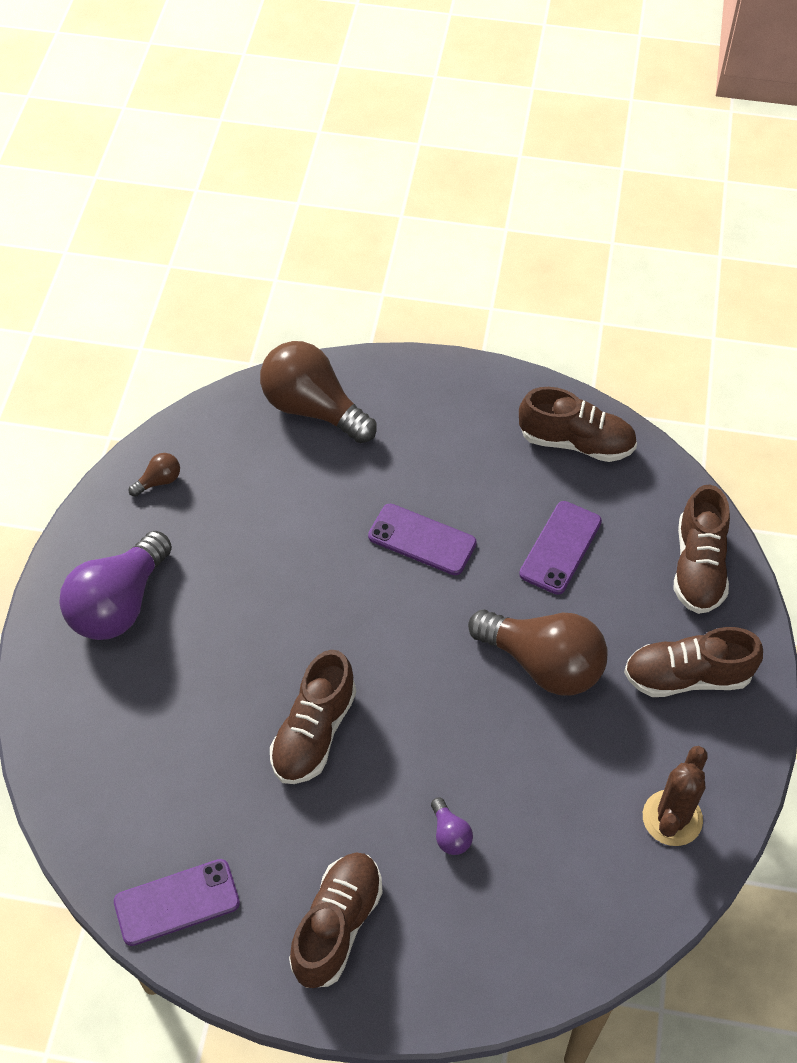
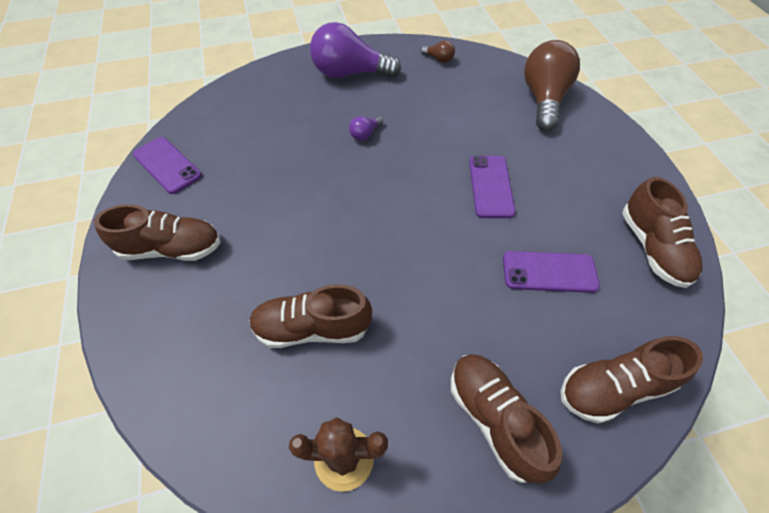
camera: 65 degrees right, 0 degrees up
(314, 732) = (310, 185): brown shoe -> brown shoe (312, 328)
(450, 834) = (263, 289): purple light bulb -> purple light bulb (365, 134)
(543, 664) = (438, 298): brown light bulb -> none

